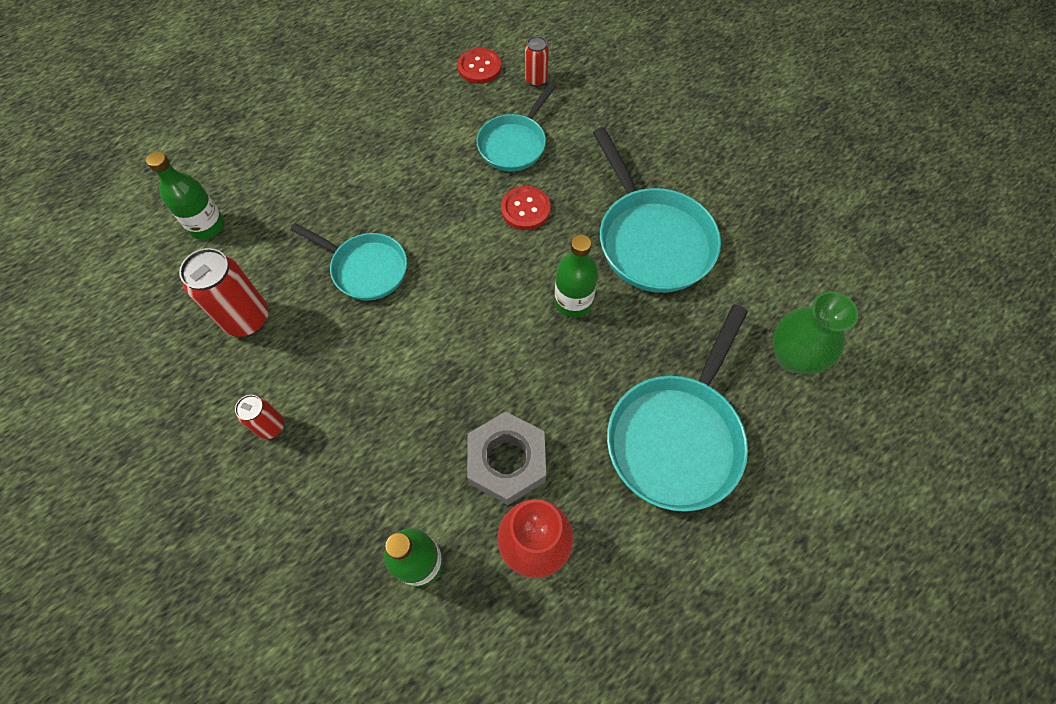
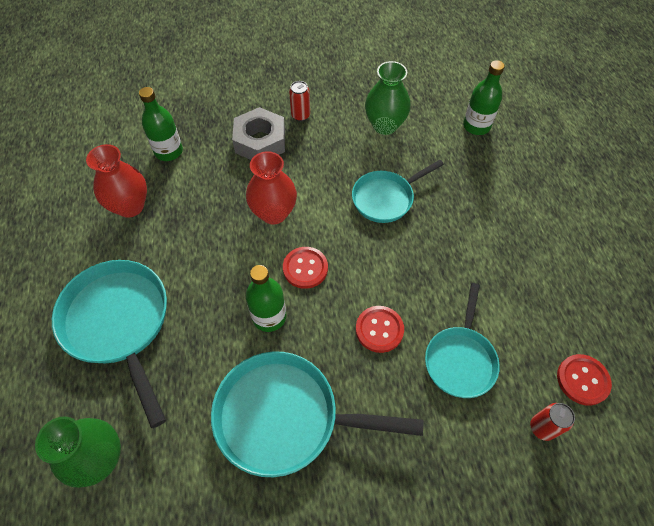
camera: 120 degrees right, 5 degrees down
(247, 318) = (385, 125): red can -> green vase
(448, 368) = (274, 213): none -> red vase
(500, 299) = (305, 268): none -> red button
(507, 461) = (187, 216): grey nut -> grey nut (260, 141)
(514, 144) = (460, 359): turquoise pan -> turquoise pan turned 135 degrees counterclockwise

